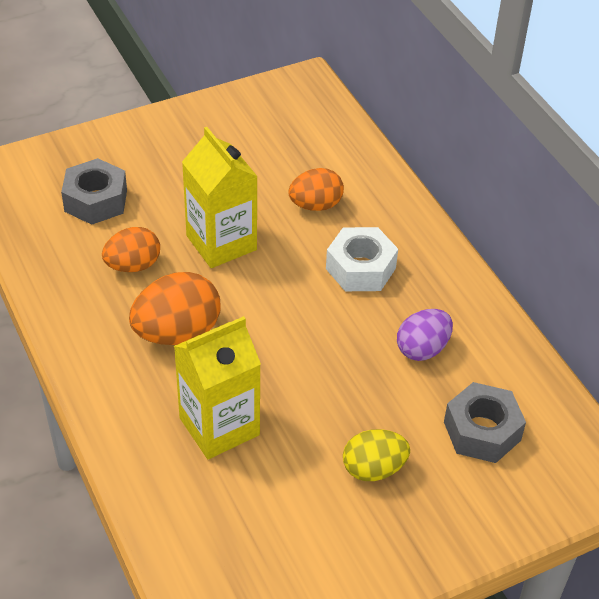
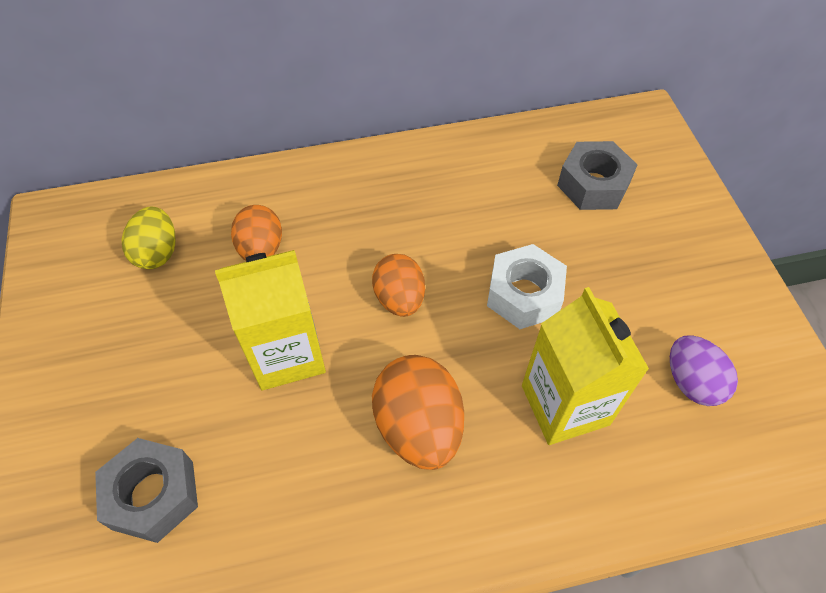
camera: 75 degrees left, 10 degrees up
(133, 265) = (292, 462): orange egg -> orange egg (399, 299)
(360, 268) = (369, 229): white nut -> white nut (524, 294)
(373, 469) = (631, 276): yellow egg -> yellow egg (157, 252)
(422, 349) = (489, 204): purple egg -> purple egg (692, 382)

